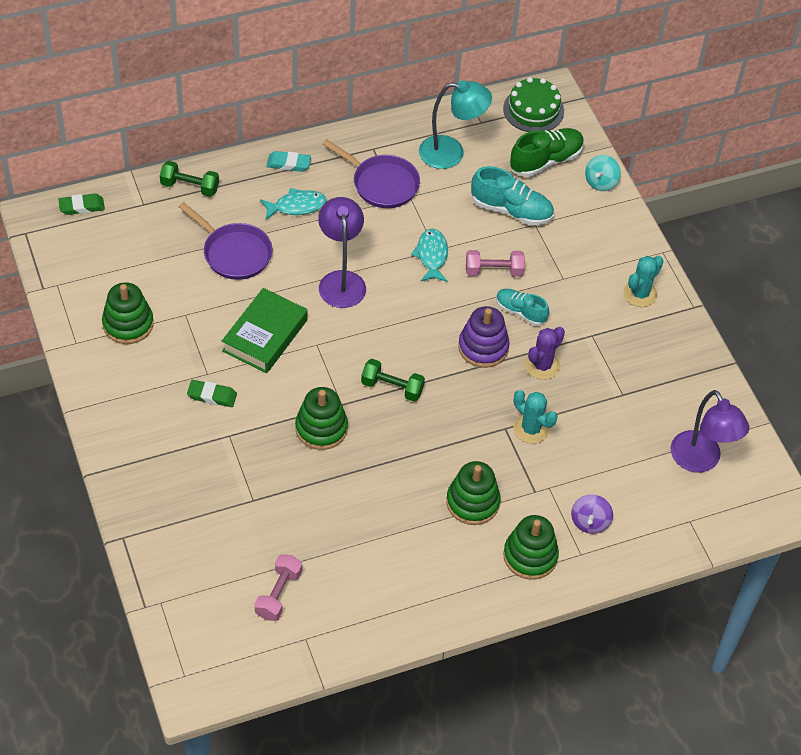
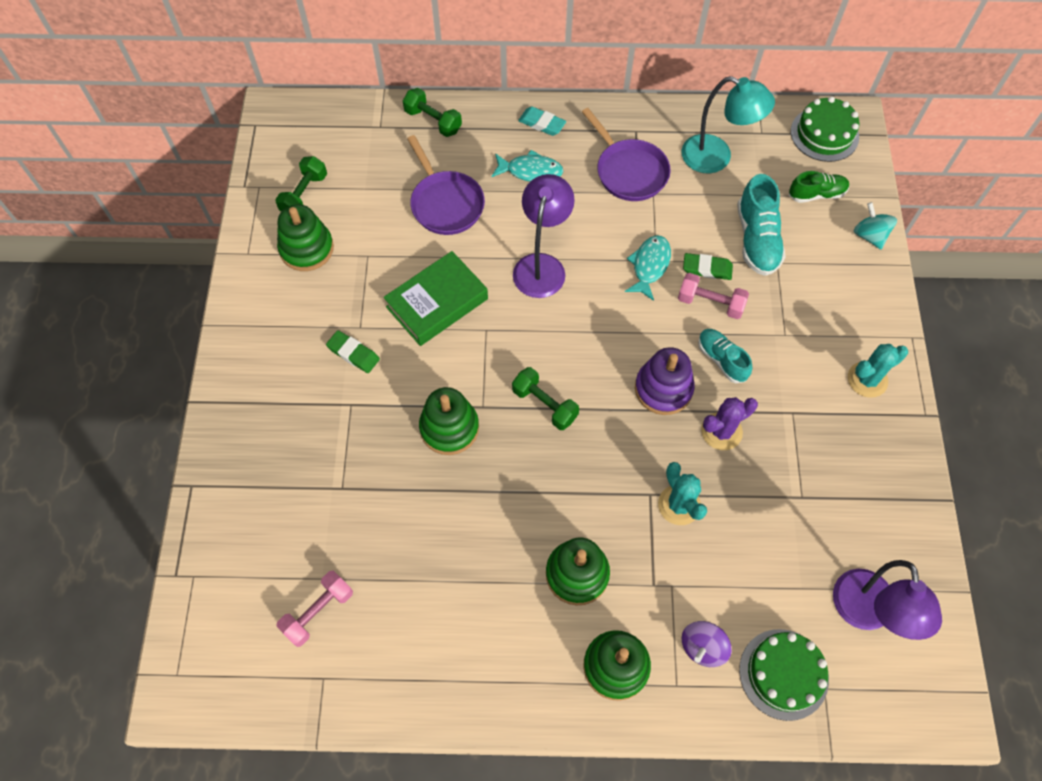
camera: 25 degrees right, 10 degrees up
(82, 207) = (320, 113): green eraser -> green eraser (707, 269)
(103, 280) = (304, 195): none -> green dumbbell
(511, 210) = (757, 239): turquoise shoe -> turquoise shoe turned 45 degrees clockwise
(546, 161) = (816, 194): green shoe -> green shoe, size x0.64
(601, 182) = (869, 235): turquoise spinning top -> turquoise spinning top turned 105 degrees clockwise
(656, 521) = (783, 674): none -> green cake

